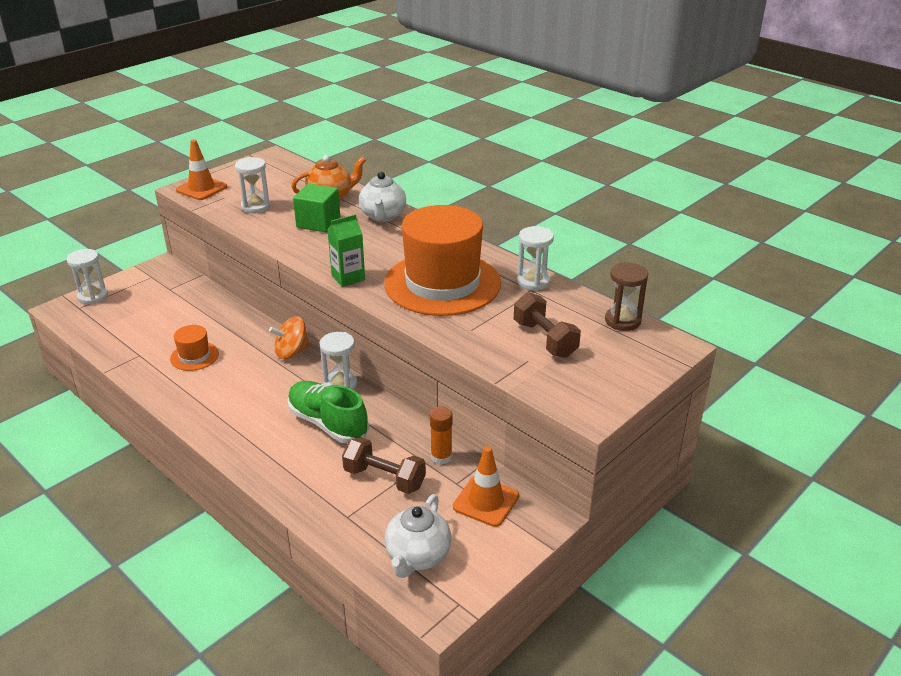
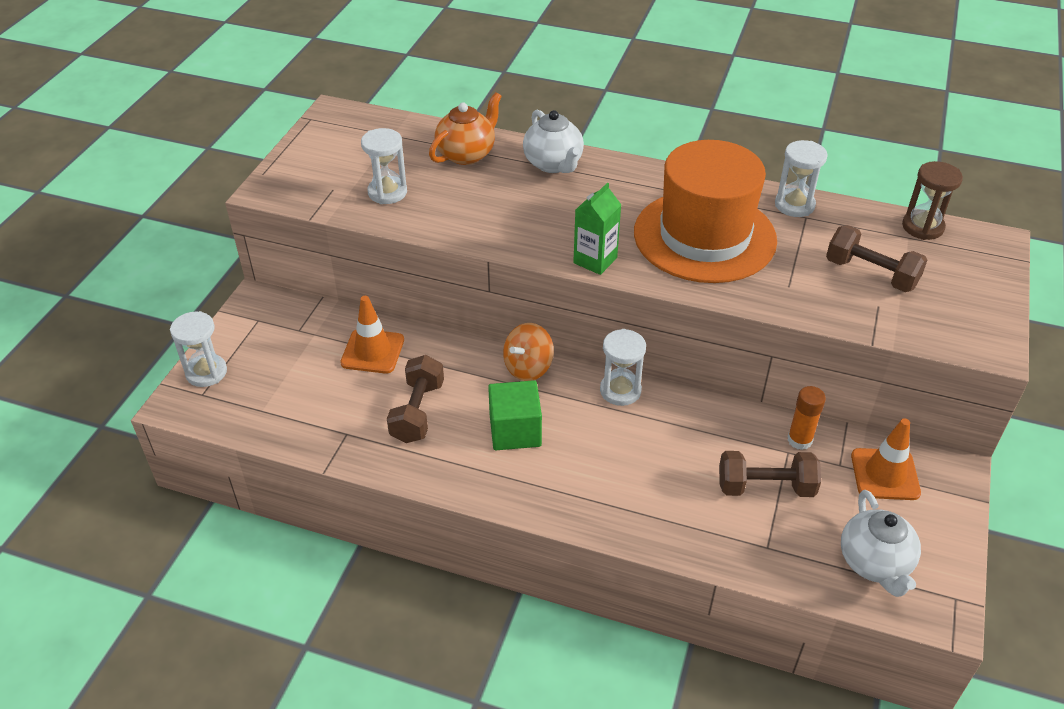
camera: 25 degrees left, 10 degrees up
(194, 356) = (417, 412): orange hat -> brown dumbbell
(202, 188) = (290, 184): orange traffic cone -> orange traffic cone (372, 351)
(318, 222) = (487, 194): green cube -> green cube (515, 431)
(327, 423) = (649, 444): green shoe -> none

